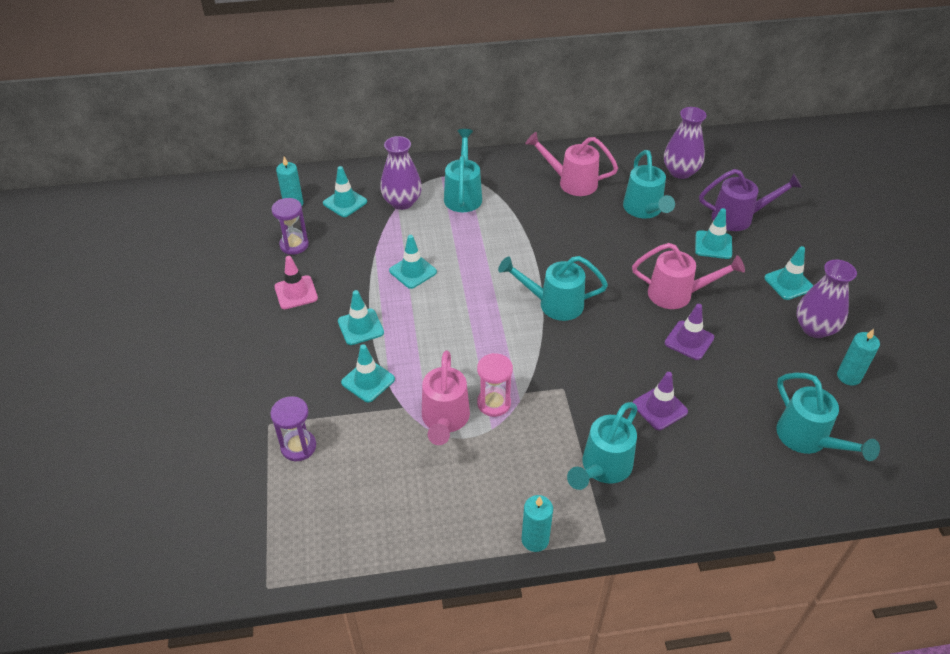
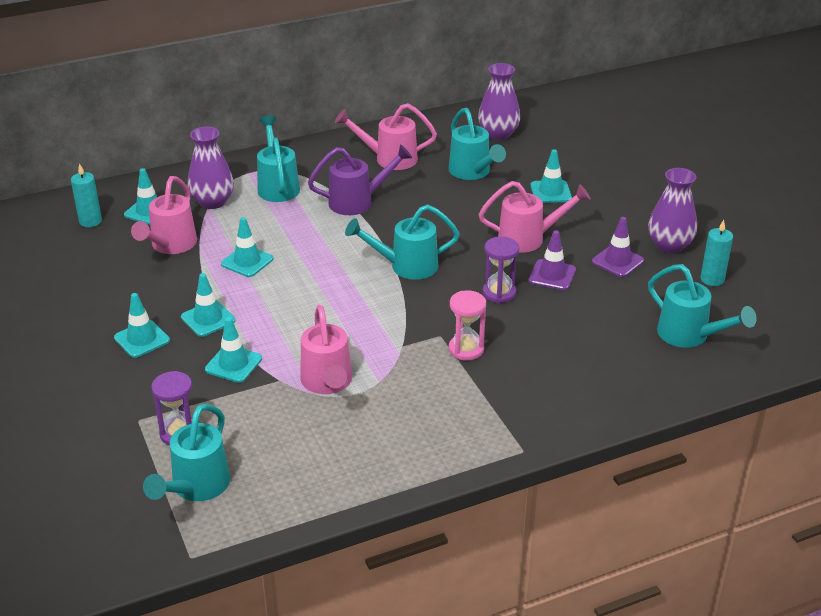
camera: 15 degrees left, 10 degrees down
(294, 245) = (105, 258): purple hourglass -> purple hourglass (499, 293)
(296, 292) = (124, 300): pink traffic cone -> none
(352, 242) = (170, 245): none -> pink watering can
(494, 403) = (373, 360): pink hourglass -> pink hourglass (466, 349)
(535, 539) = (454, 464): turquoise candle -> none
(602, 468) = (501, 394): turquoise watering can -> turquoise watering can (196, 487)
(659, 408) = (541, 335): purple traffic cone -> purple traffic cone (617, 261)
(738, 218) = (568, 165): purple watering can -> purple watering can (358, 202)
(788, 283) = (633, 213): turquoise traffic cone -> turquoise traffic cone (142, 339)

